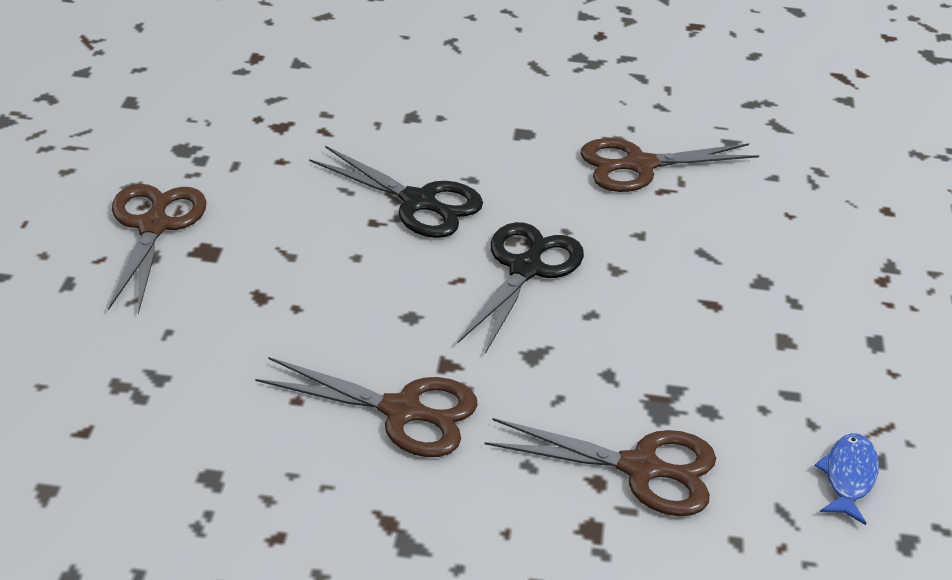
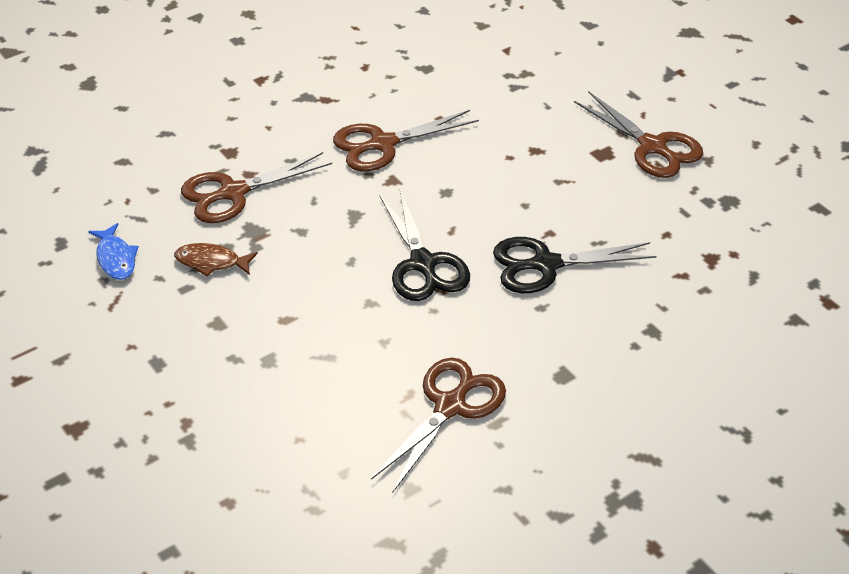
camera: 140 degrees right, 5 degrees up
(739, 403) = (211, 262): none -> brown fish

